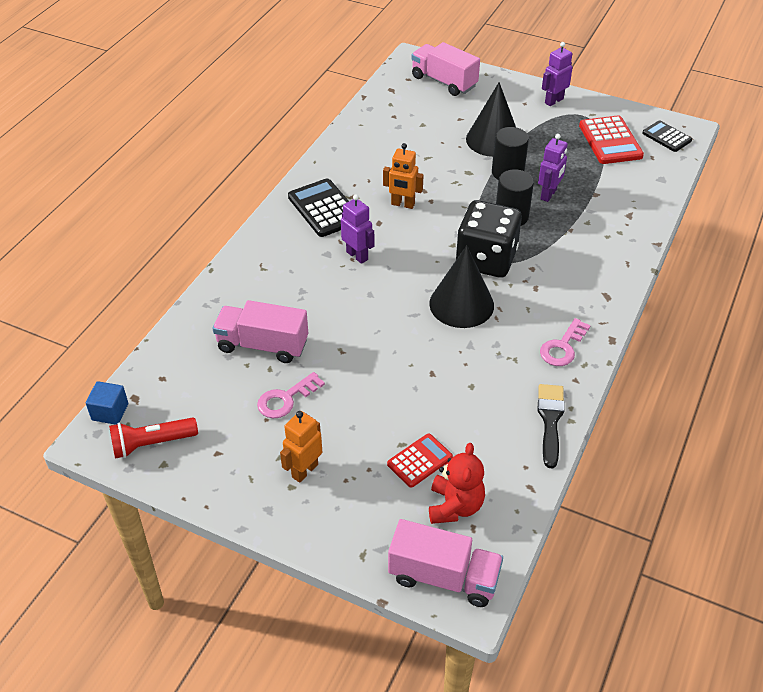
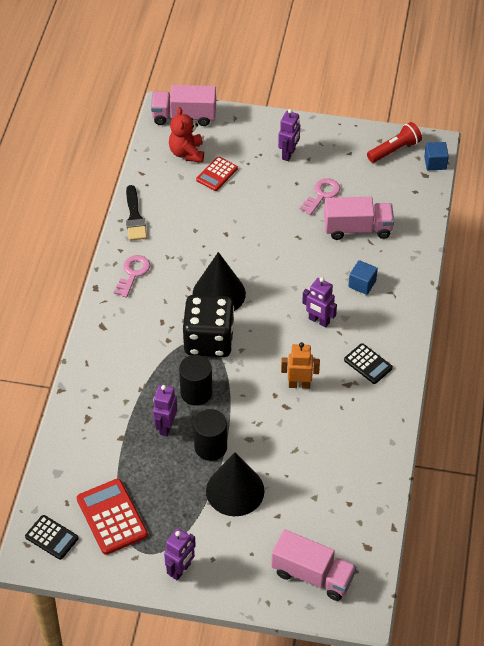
camera: 165 degrees right, 5 degrees up
(290, 283) = (362, 284): none -> blue cube
(304, 470) = (289, 154): orange robot -> purple robot
(324, 209) = (368, 364): black calculator -> black calculator, size x0.63

